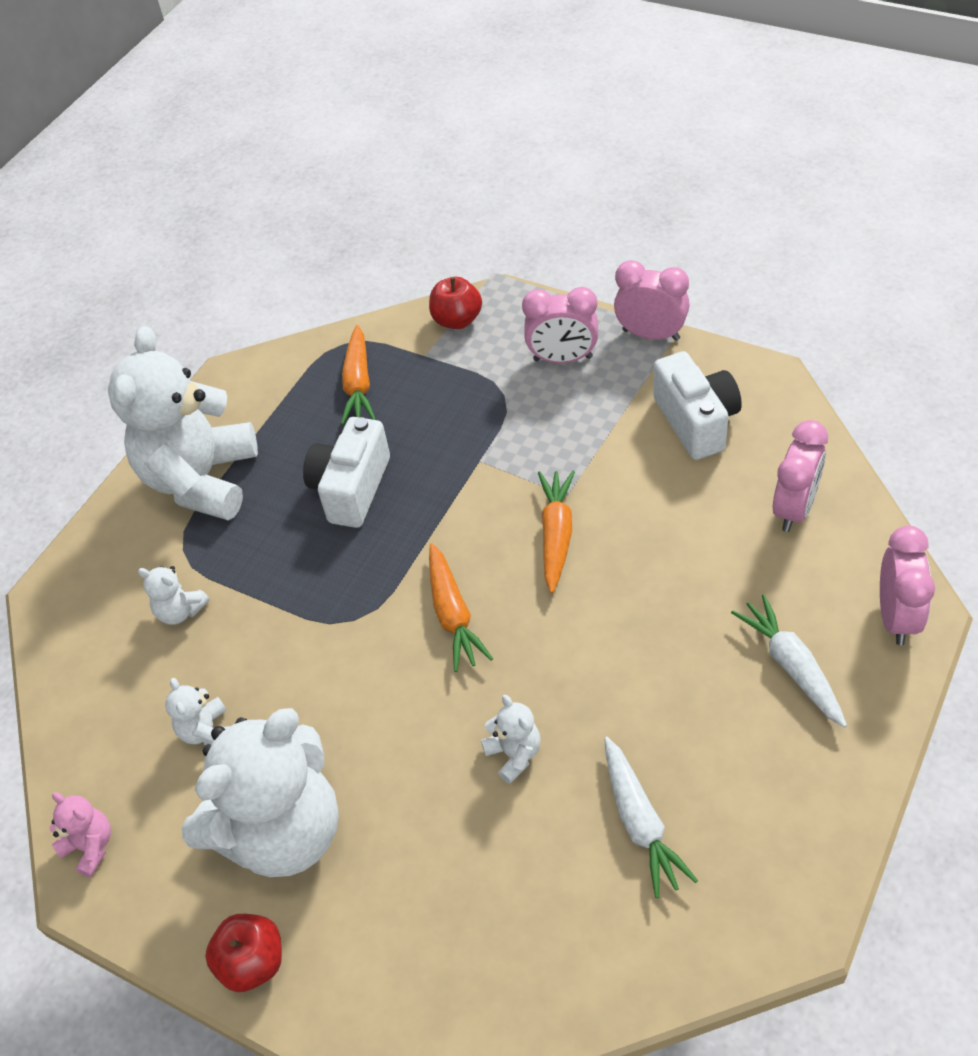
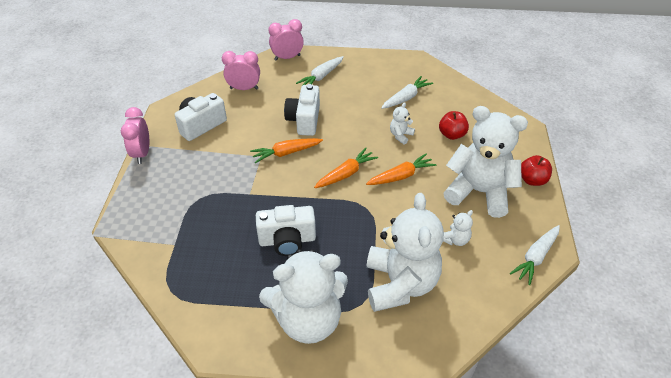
camera: 120 degrees left, 5 degrees down
(90, 846) = (535, 257): pink teddy bear -> white carrot
(180, 611) = (400, 284): white teddy bear -> white teddy bear, size x2.47
(358, 384) = (206, 268): orange carrot -> orange carrot (401, 176)
(457, 320) = (140, 238): red apple -> red apple (452, 135)
(563, 359) = (166, 182): pink clock -> none
(642, 589) = (304, 120): none -> white camera

